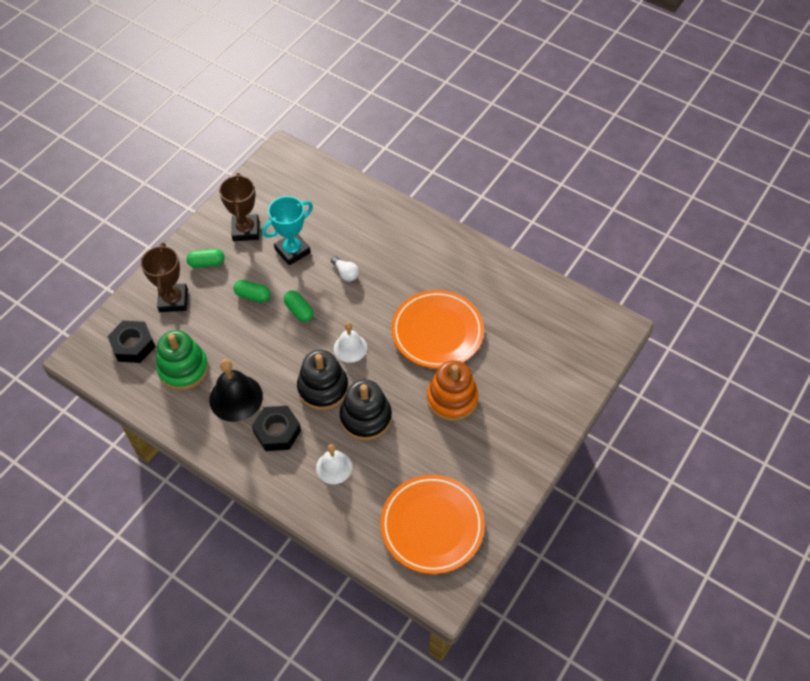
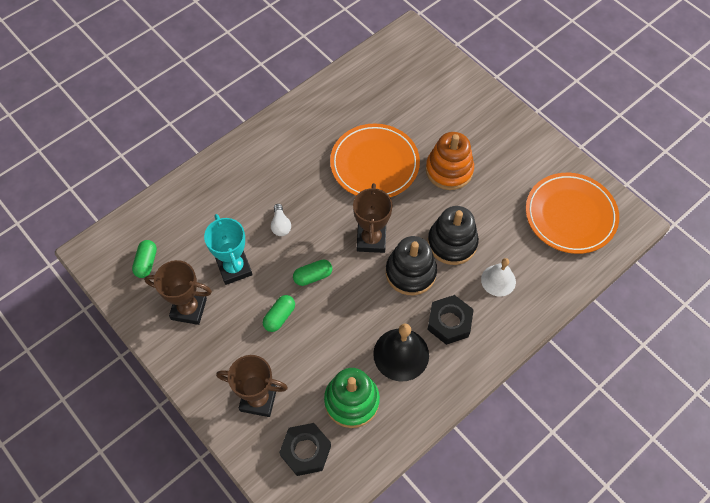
camera: 75 degrees left, 5 degrees up
(207, 263) = (219, 356): green capsule -> green capsule (146, 262)
(345, 273) = (280, 225): white light bulb -> white light bulb turned 105 degrees clockwise
(350, 348) = (371, 239): white bell -> brown trophy

